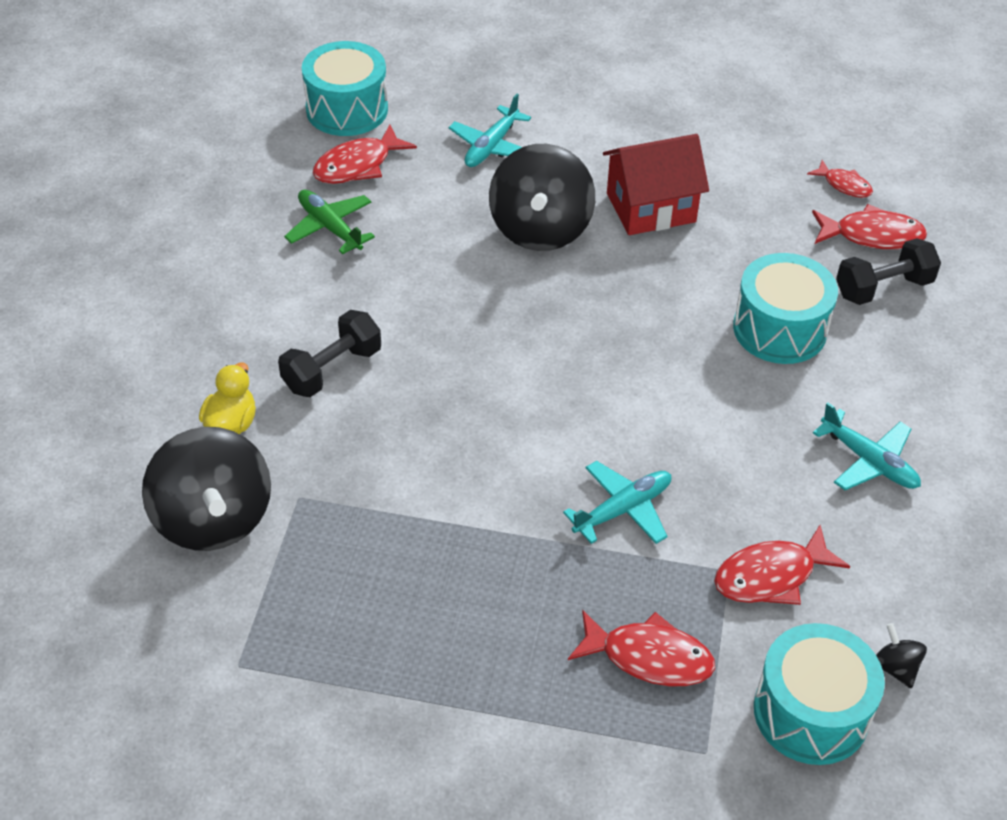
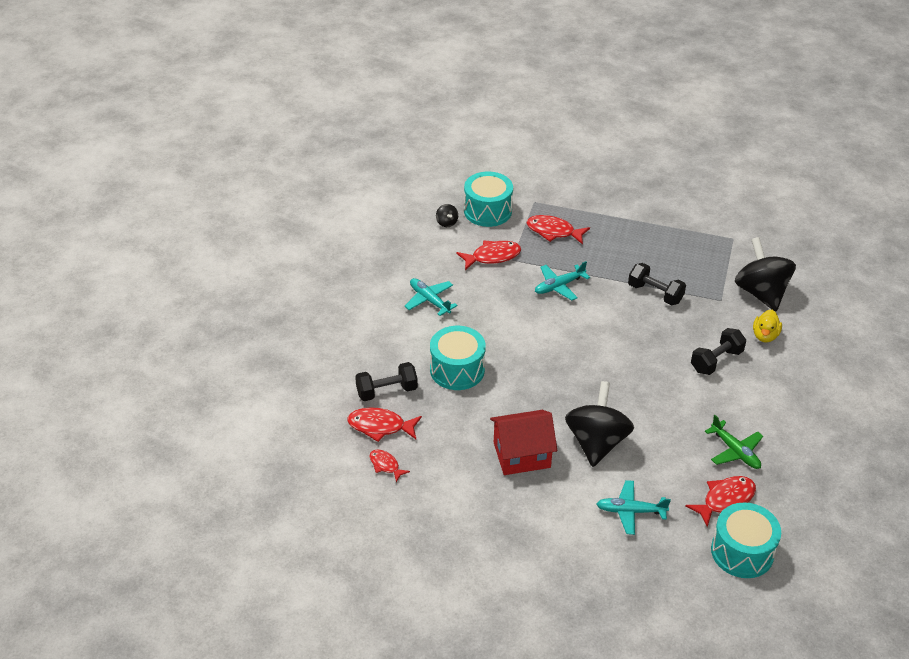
camera: 175 degrees left, 5 degrees down
(429, 504) = (655, 293): none -> black dumbbell
(491, 146) = (630, 511): turquoise plane -> turquoise plane turned 120 degrees counterclockwise

